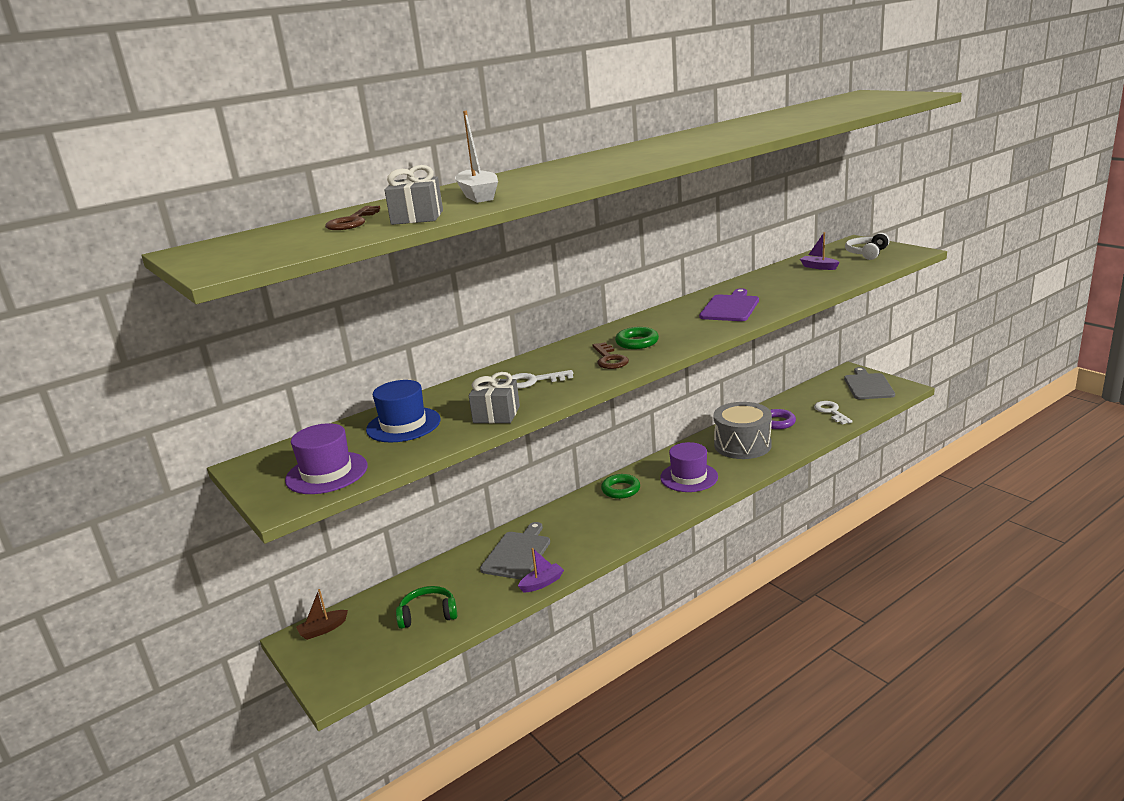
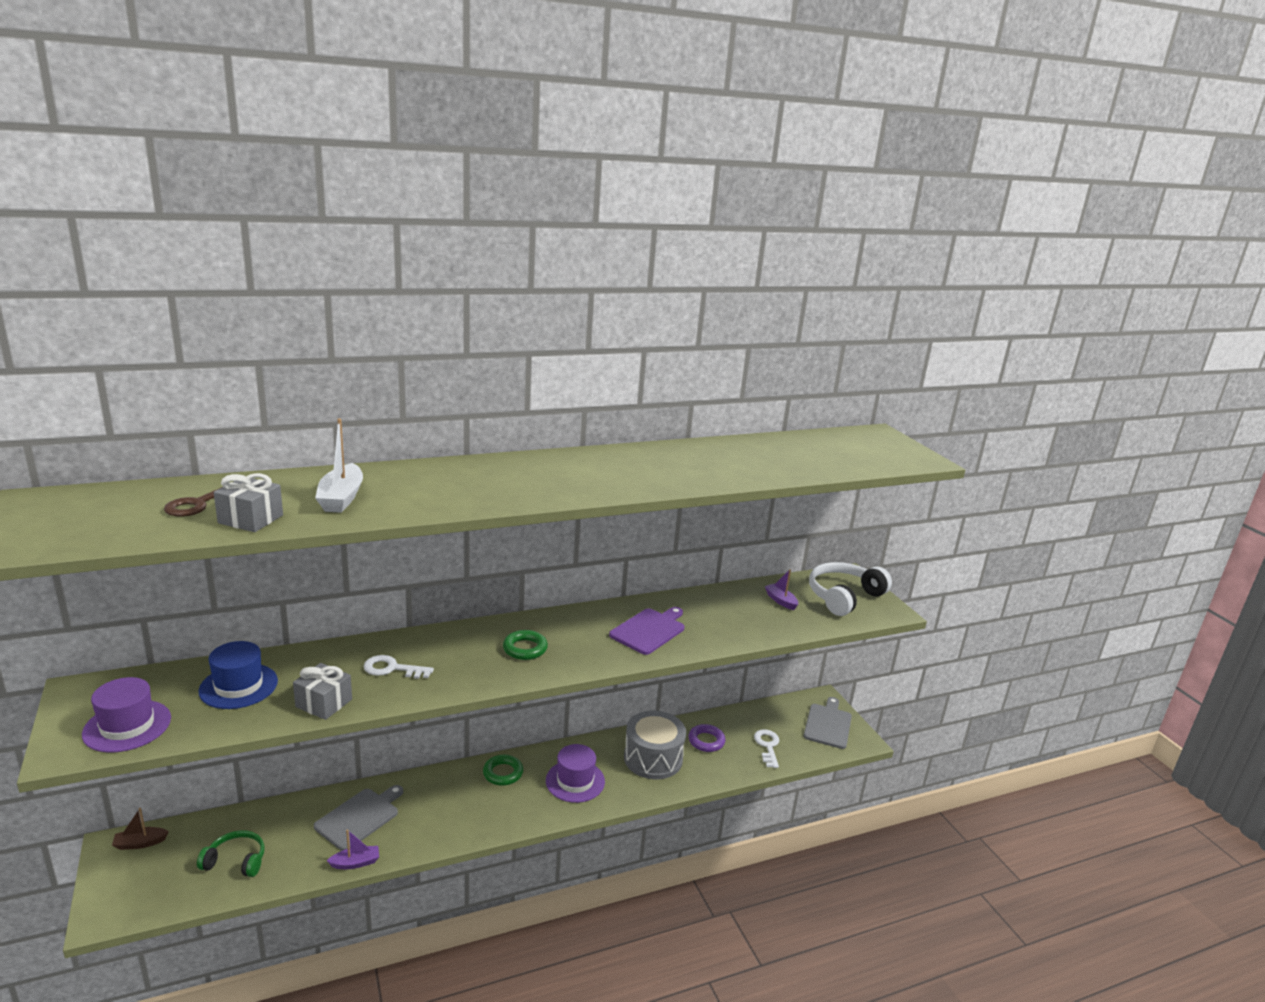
camera: 10 degrees right, 0 degrees up
(609, 359) = (481, 663): brown key -> none
(866, 253) = (844, 596): white headphones -> white headphones, size x1.63

